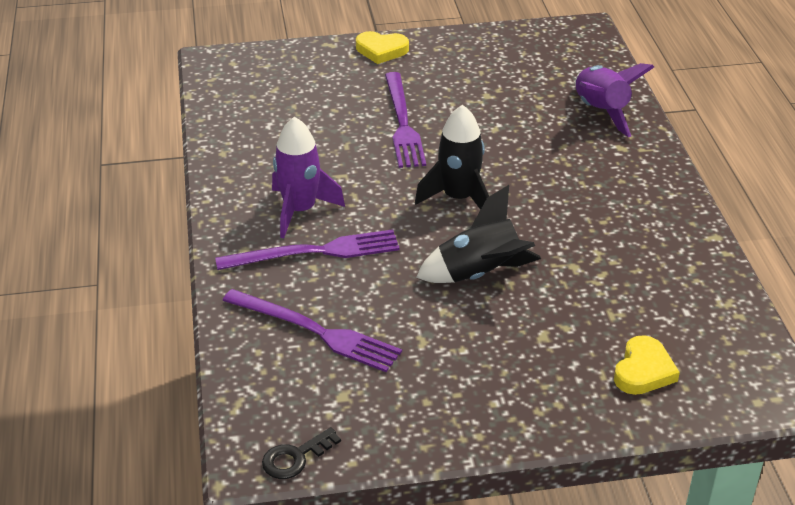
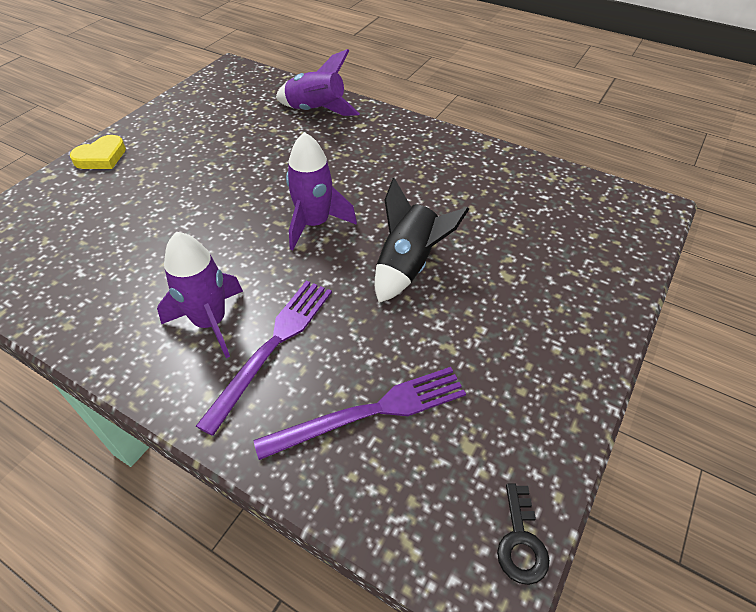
camera: 50 degrees left, 10 degrees up
(403, 123) = (196, 198): purple fork -> none
(458, 198) = (315, 224): black rocket -> purple rocket
(643, 370) = (586, 250): yellow heart -> none

